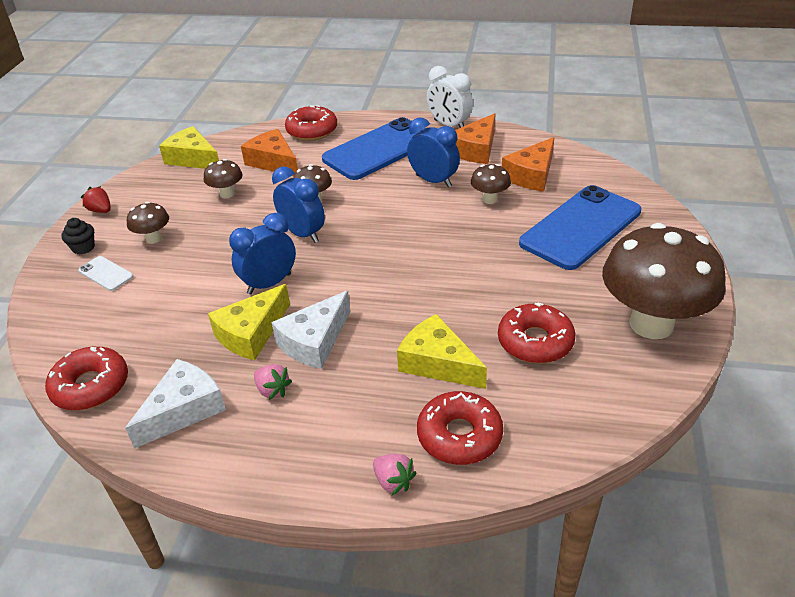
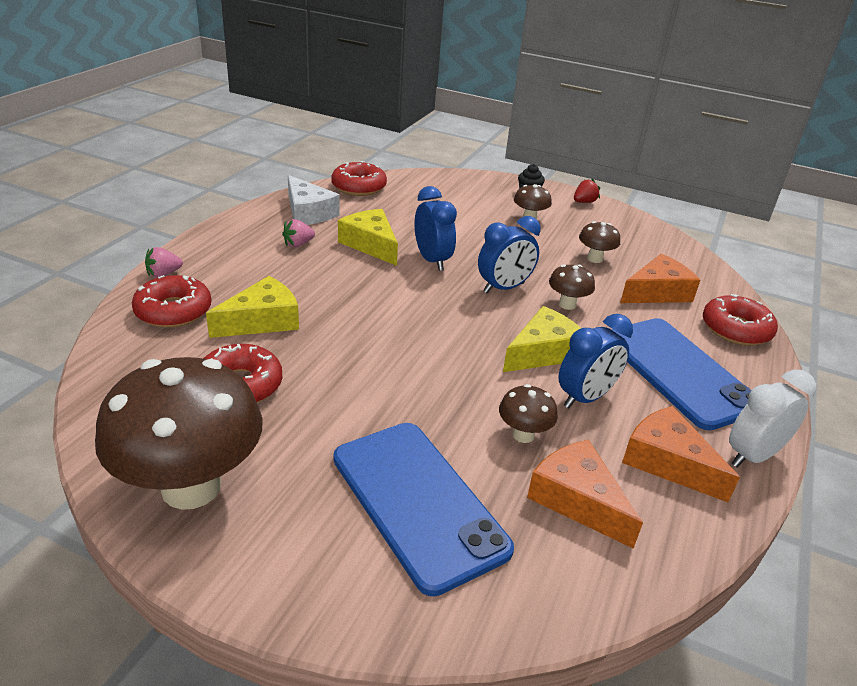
camera: 100 degrees right, 5 degrees down
(106, 274) = (487, 198): white phone -> none
(193, 159) = (672, 249): yellow cheese -> yellow cheese (543, 352)
(314, 341) = (339, 269): white cheese -> none

